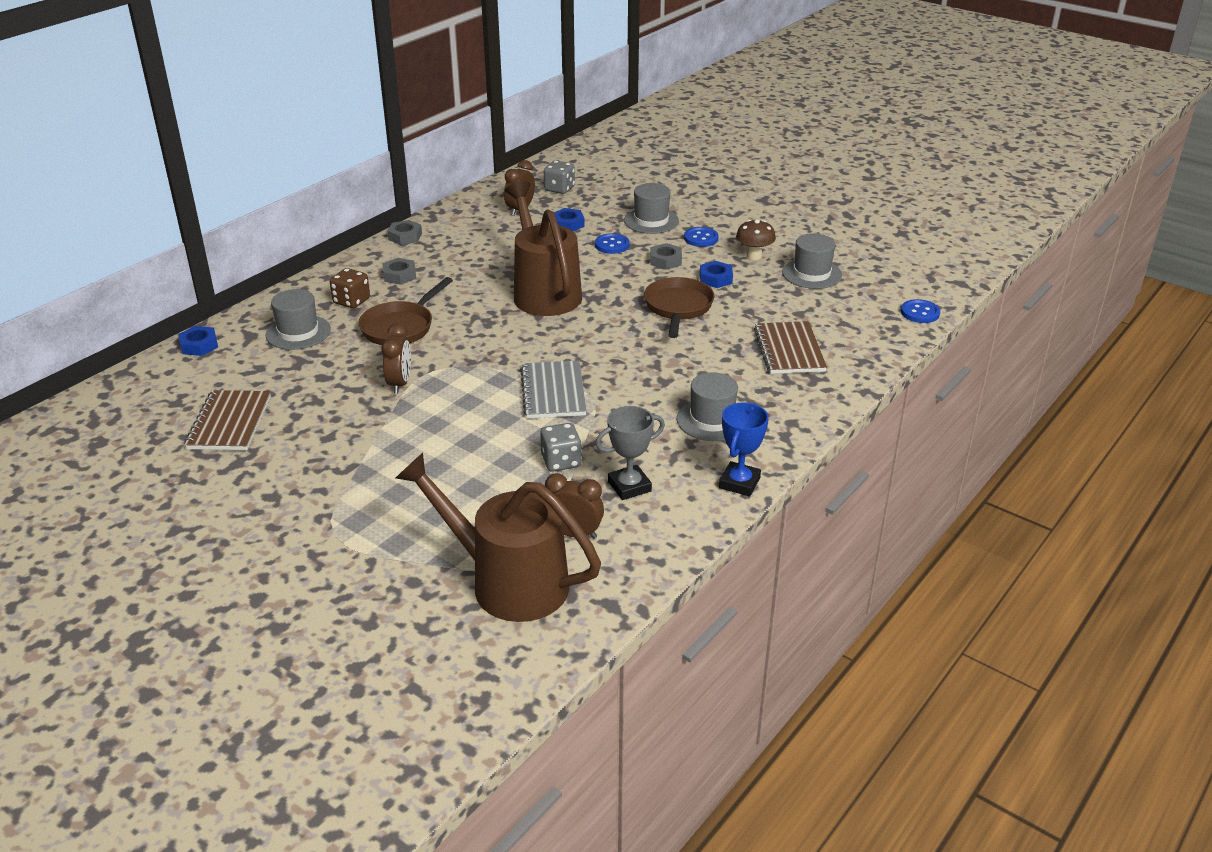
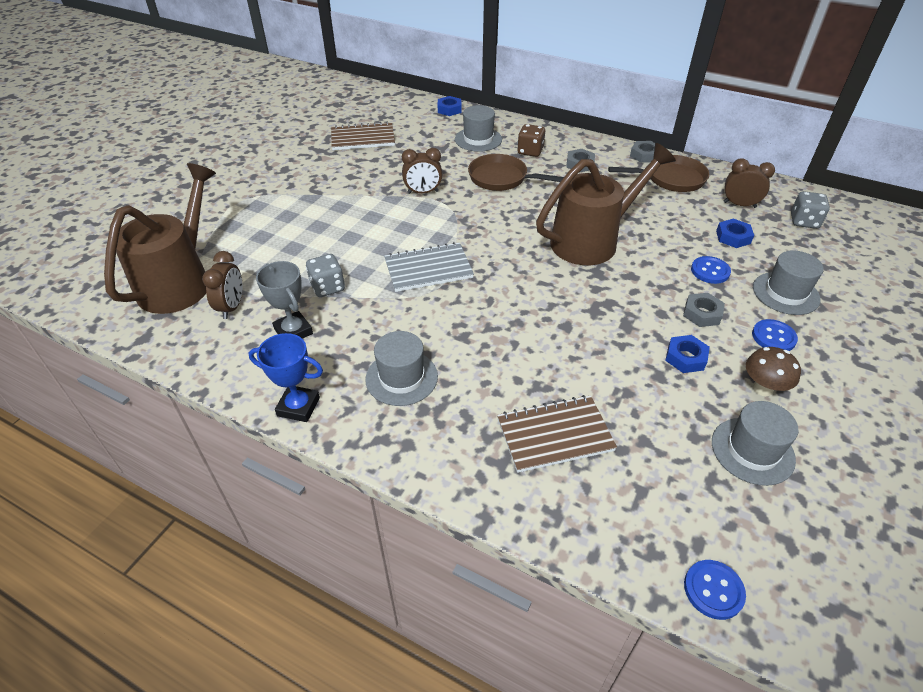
camera: 80 degrees right, 10 degrees up
(678, 308) = (606, 333): brown pan -> brown pan (671, 179)

